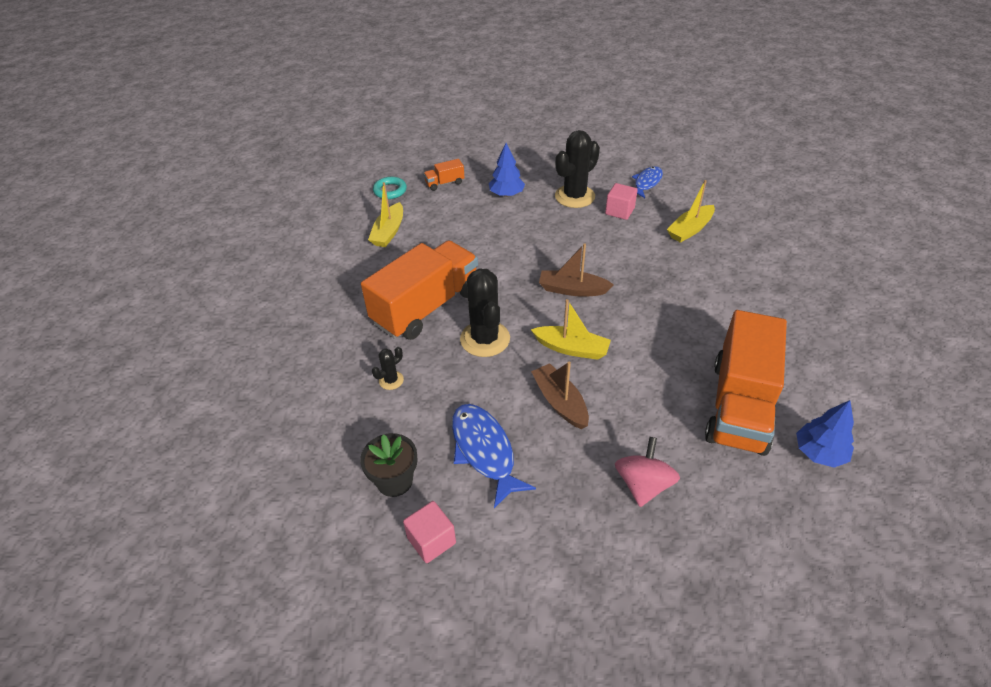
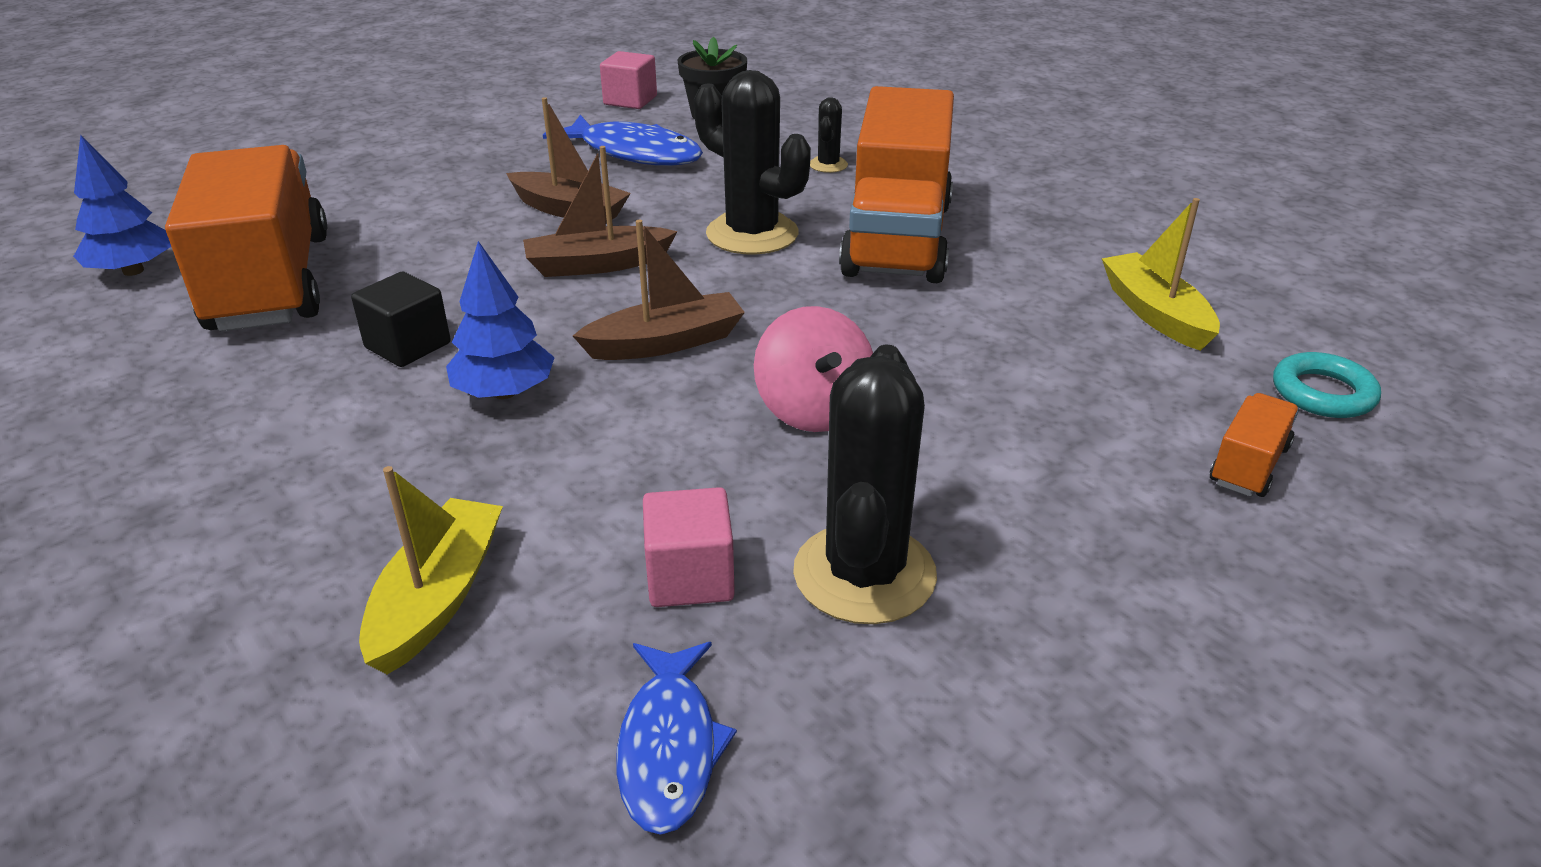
camera: 145 degrees right, 10 degrees down
(506, 194) = (1054, 500): blue tree -> blue tree (504, 392)
(571, 348) = (597, 265): yellow boat -> brown boat
(643, 484) = (409, 182): pink spinning top -> pink spinning top (814, 409)
(677, 330) = (408, 345): none -> black cube

